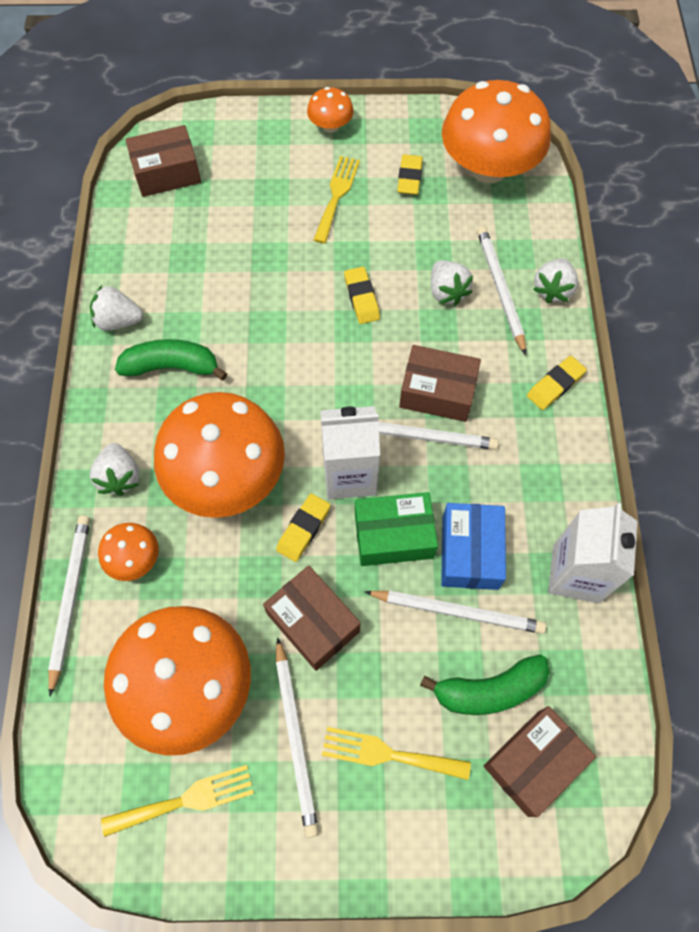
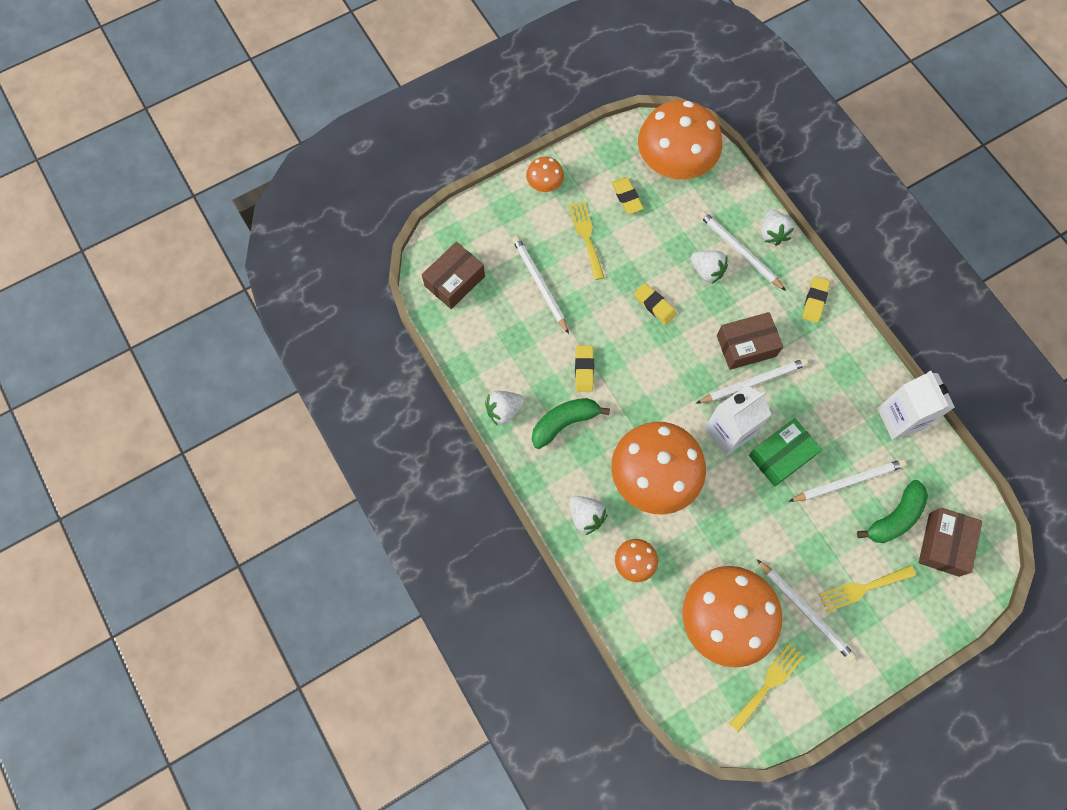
camera: 30 degrees left, 5 degrees up
(70, 599) = (613, 611): white pencil -> white pencil (539, 284)
(303, 529) = (724, 483): yellow eraser -> yellow eraser (584, 369)
(313, 622) = (769, 537): brown box -> none
(470, 552) = (832, 440): blue box -> none

